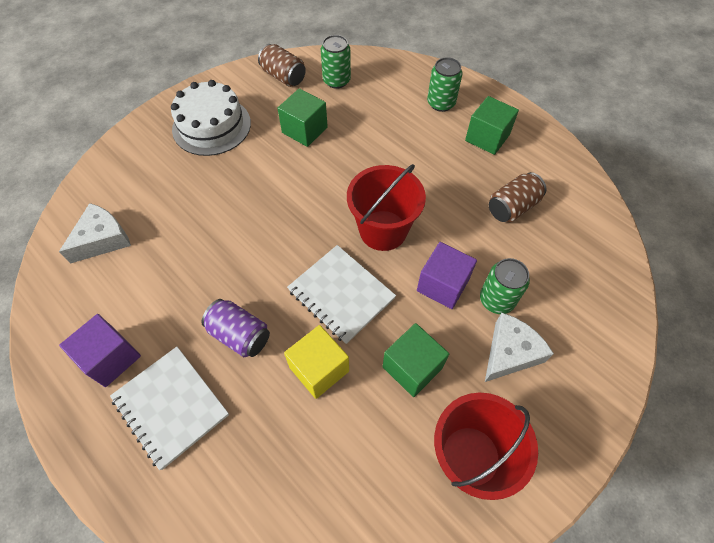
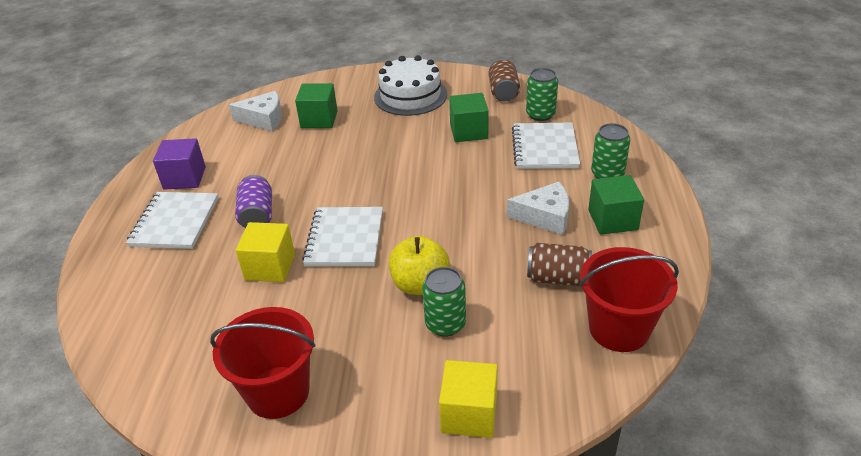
camera: 50 degrees right, 20 degrees down
(376, 108) = (544, 148): none -> white notebook
(383, 230) = (430, 223): red bucket -> red bucket (619, 329)
(412, 367) = (323, 313): green cube -> green cube (319, 119)
(442, 285) = (420, 284): purple cube -> yellow apple
(510, 352) = (402, 362): white cheese -> white cheese (545, 216)
(589, 348) = (469, 414): none -> yellow cube

